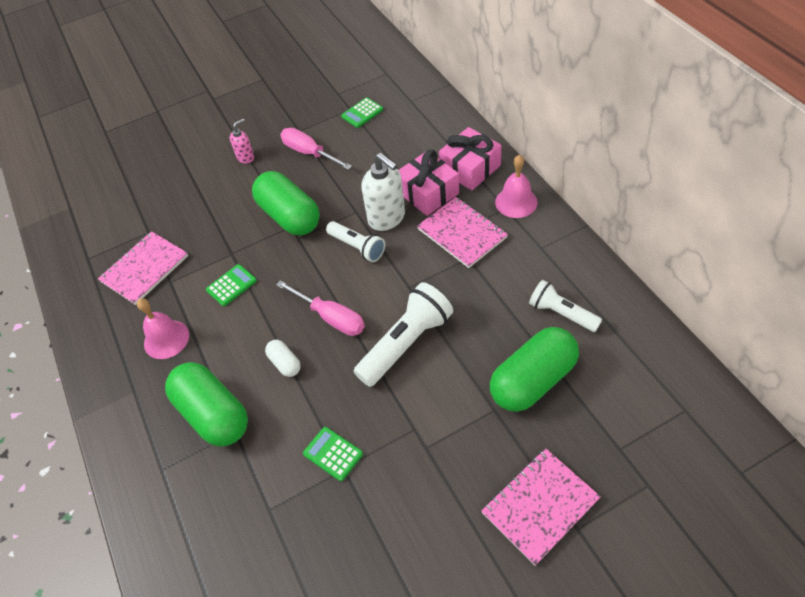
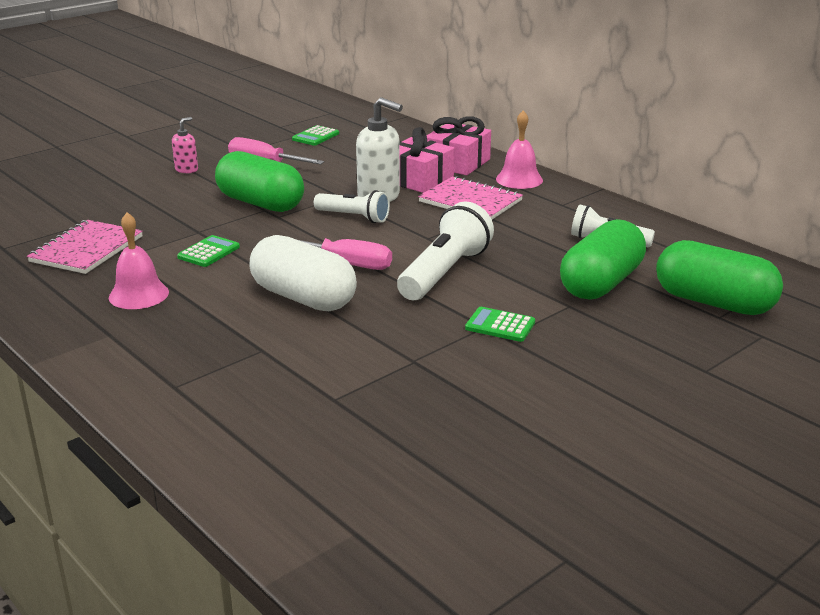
camera: 20 degrees left, 25 degrees down
(213, 414) = (227, 340): green capsule -> green capsule (713, 302)
(285, 363) = (303, 298): white capsule -> white capsule, size x2.15
(333, 454) = (395, 352): green calculator -> green calculator (500, 325)
(540, 506) = (656, 361): pink notebook -> none

